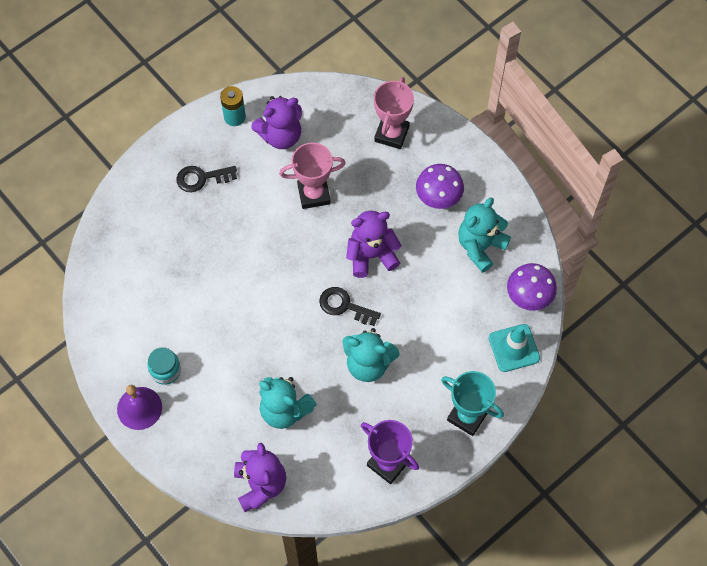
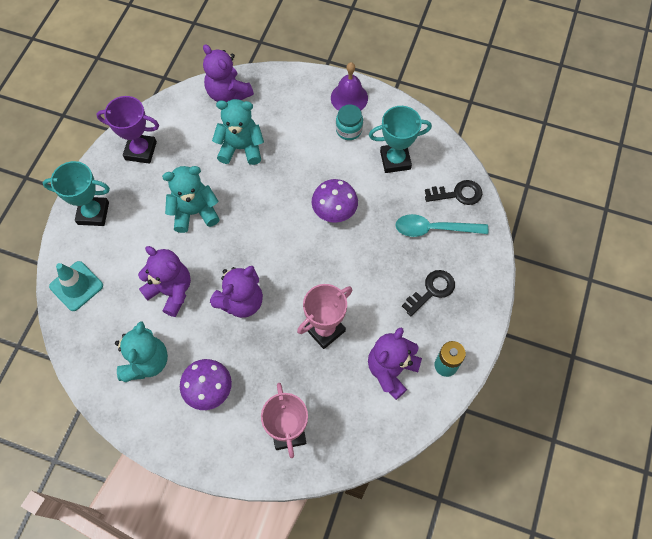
camera: 150 degrees right, 0 degrees up
(144, 313) = (395, 160): none -> turquoise trophy
(159, 229) = (434, 229): none -> turquoise spoon
(344, 306) = (240, 247): black key -> black key (458, 194)
(429, 297) = (171, 291): none -> purple teddy bear
(529, 296) = (81, 338): purple mushroom -> purple mushroom (334, 211)

